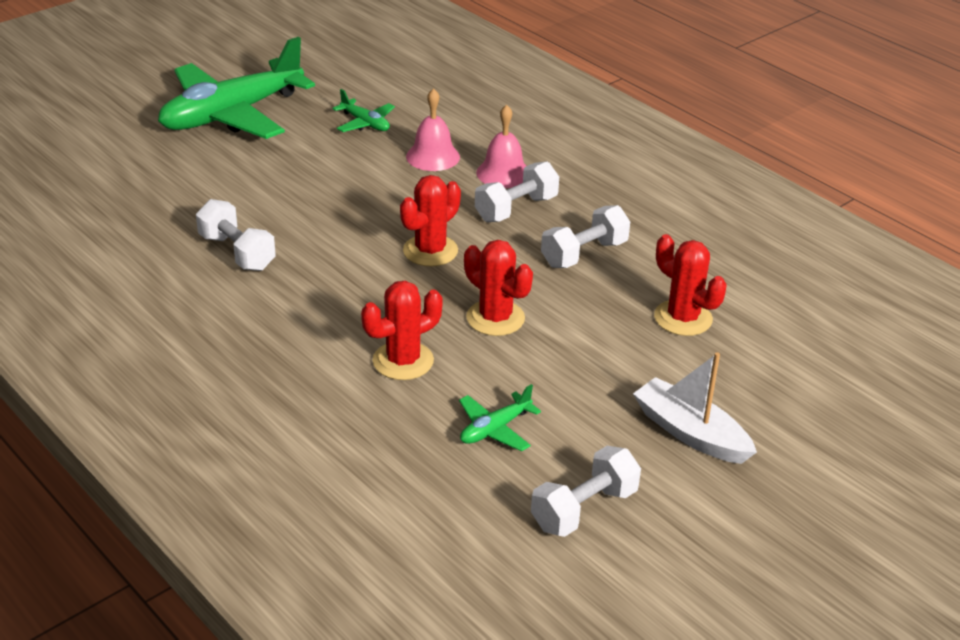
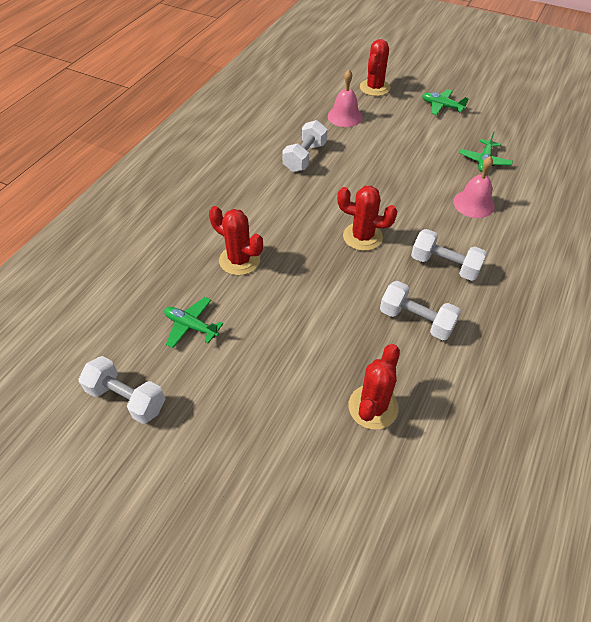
camera: 70 degrees right, 15 degrees up
(232, 114) = (442, 106): green plane -> green plane, size x0.42
(495, 318) = (308, 292): red cactus -> red cactus (374, 88)
(503, 173) = (484, 245): pink bell -> pink bell (345, 116)
(690, 433) = (231, 446): white boat -> none

